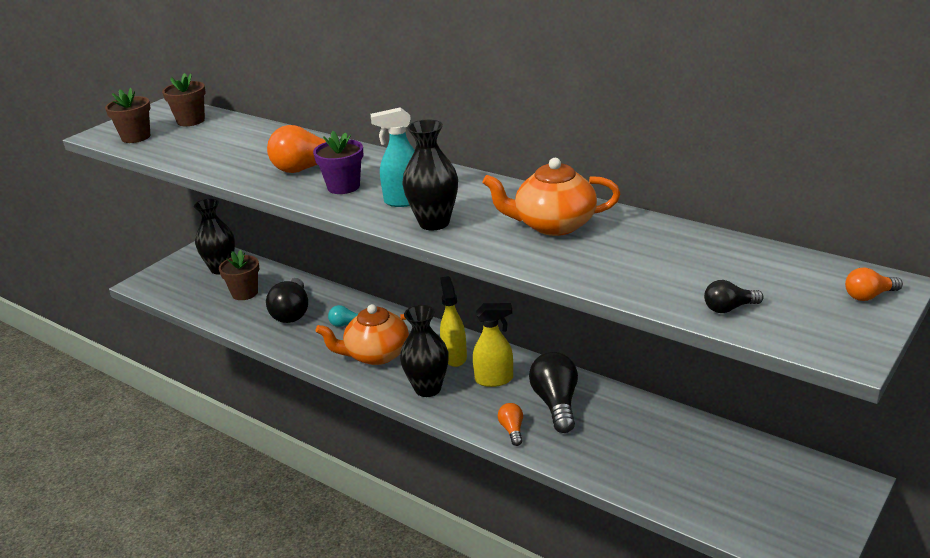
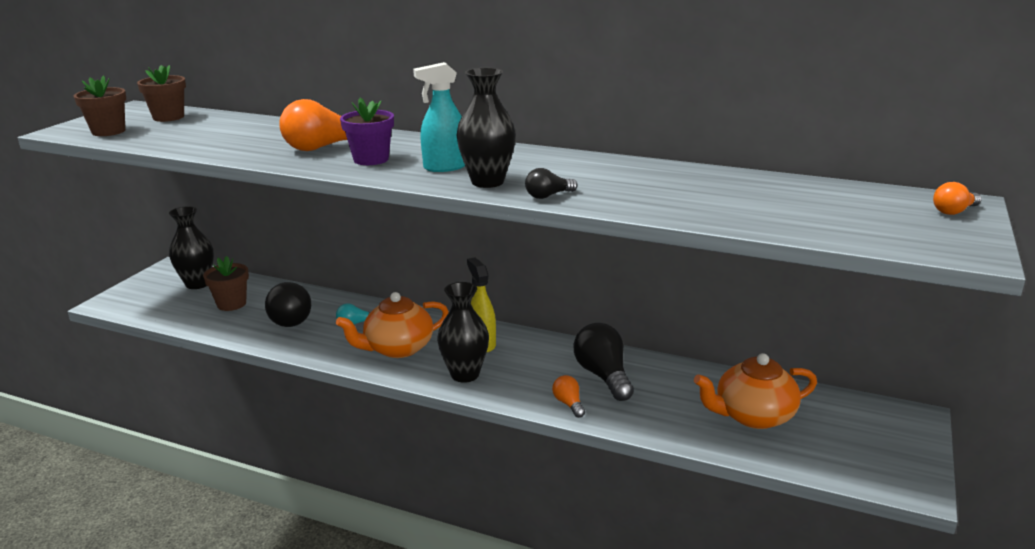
camera: 15 degrees left, 5 degrees down
(494, 379) = (531, 360): yellow spray bottle -> none
(553, 225) = (613, 177): orange teapot -> orange teapot (753, 416)
(729, 308) = (834, 228): black light bulb -> black light bulb (548, 196)

